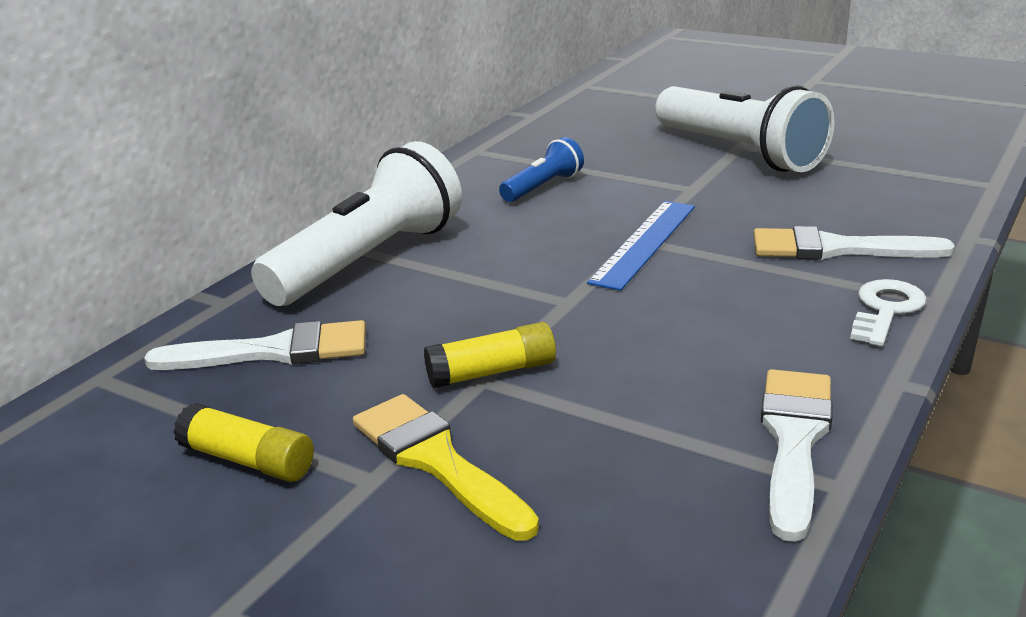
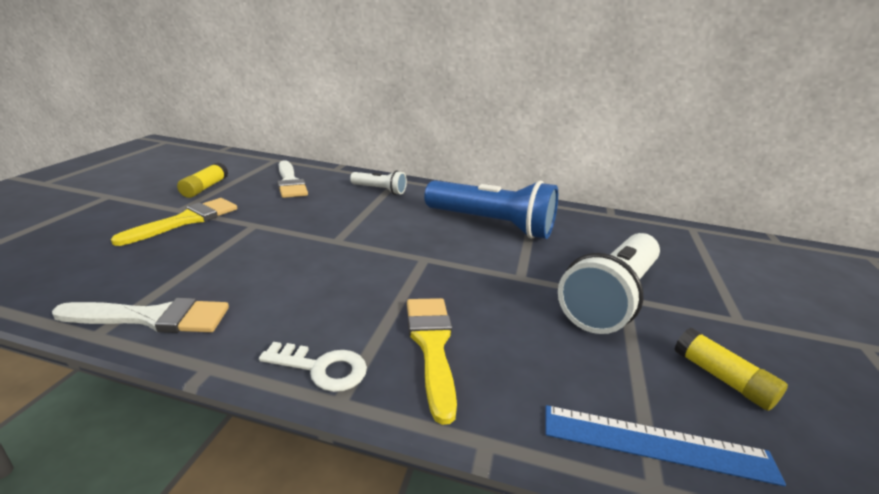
camera: 70 degrees right, 0 degrees up
(368, 260) = (380, 190): white flashlight -> white flashlight, size x0.49
(492, 372) = (261, 226): yellow glue stick -> yellow glue stick (722, 378)
(543, 187) = (492, 224): blue flashlight -> blue flashlight, size x2.05
(644, 243) = (419, 261): blue ruler -> blue ruler (656, 444)
(836, 249) = (432, 345): white brush -> yellow brush

